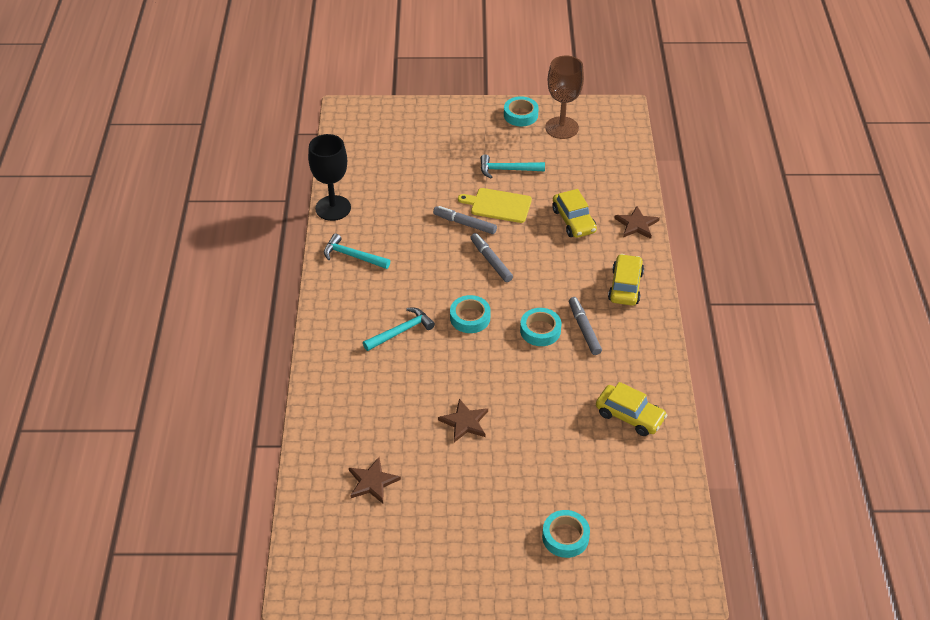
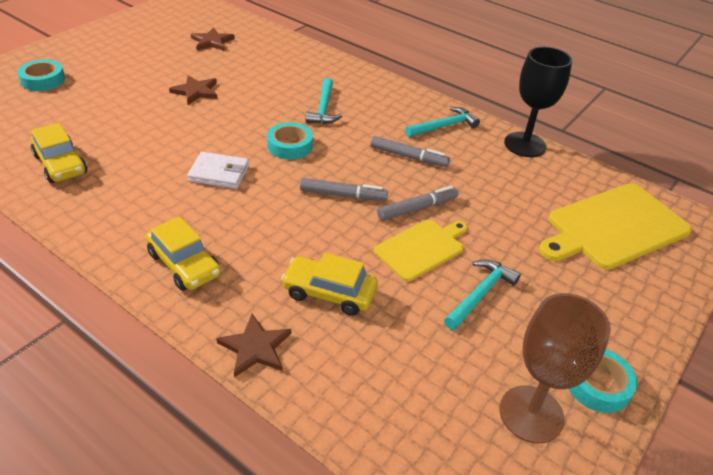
camera: 125 degrees right, 5 degrees down
(388, 142) = (614, 227): none -> yellow cutting board
(540, 330) = (219, 173): turquoise tape -> white wallet
(584, 329) = (180, 199): grey marker -> grey marker (408, 157)
(629, 416) = (61, 164): yellow car -> yellow car turned 105 degrees counterclockwise

